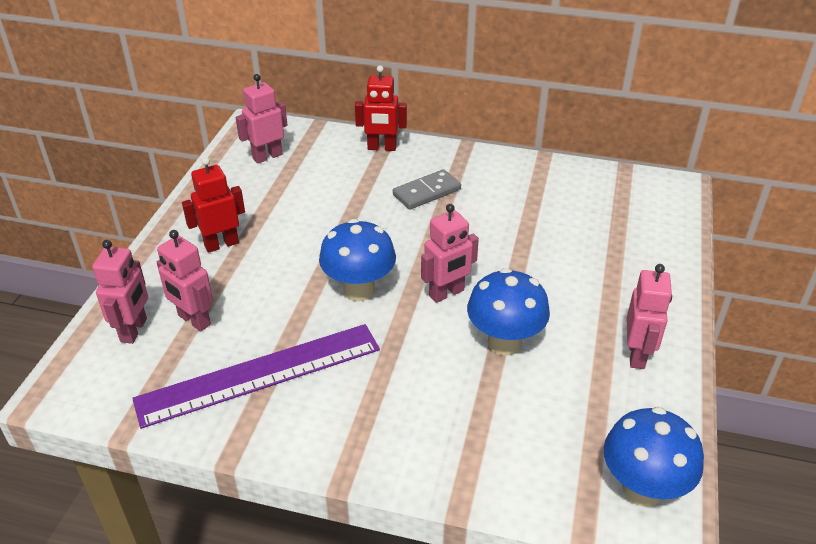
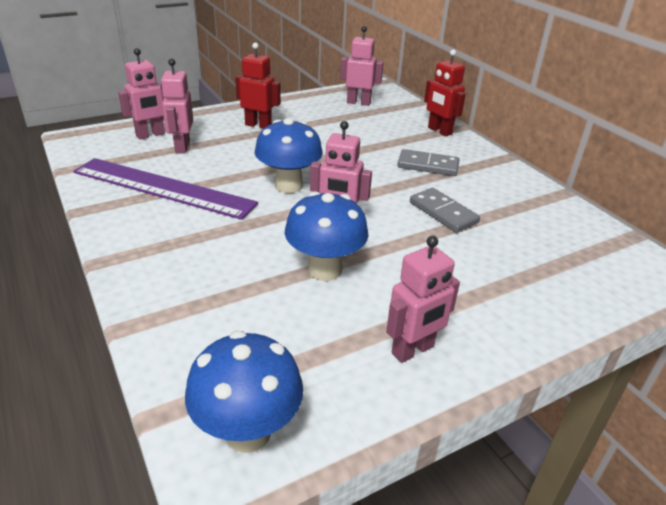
camera: 45 degrees right, 5 degrees down
(501, 231) = (443, 212): none -> grey domino

